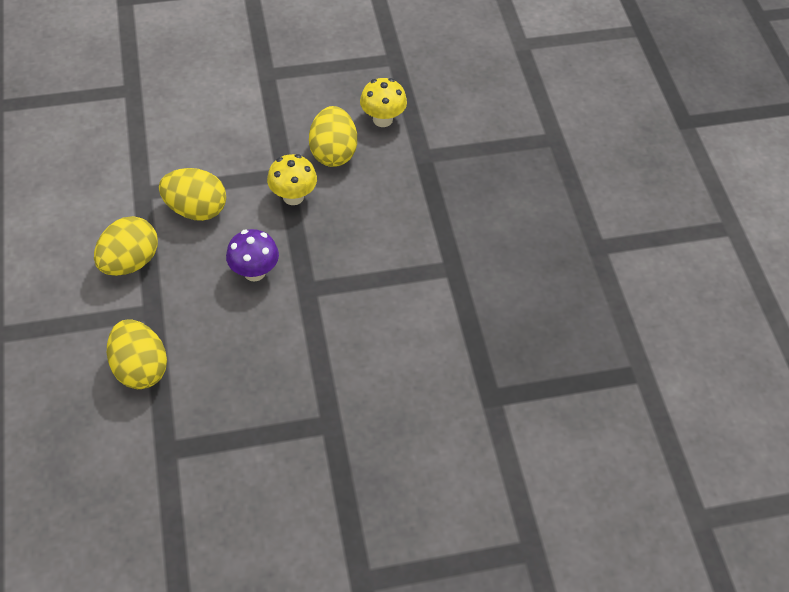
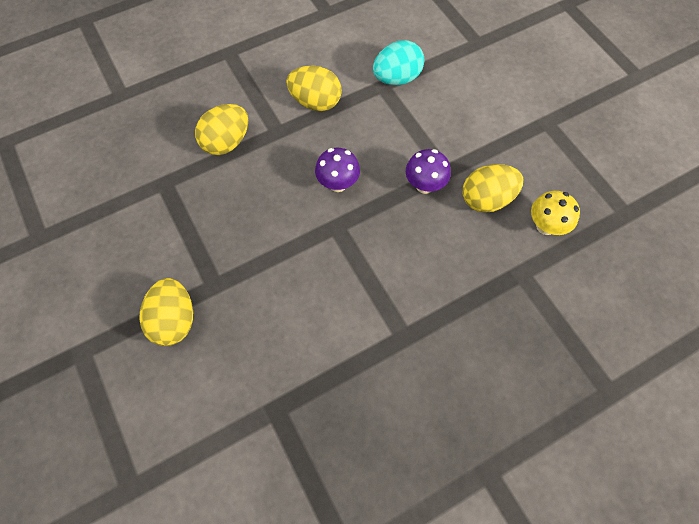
camera: 75 degrees right, 10 degrees up
(140, 176) = (397, 78): none -> turquoise egg
(196, 209) = (381, 124): yellow egg -> yellow egg (174, 320)
(293, 197) = (424, 185): yellow mushroom -> purple mushroom

